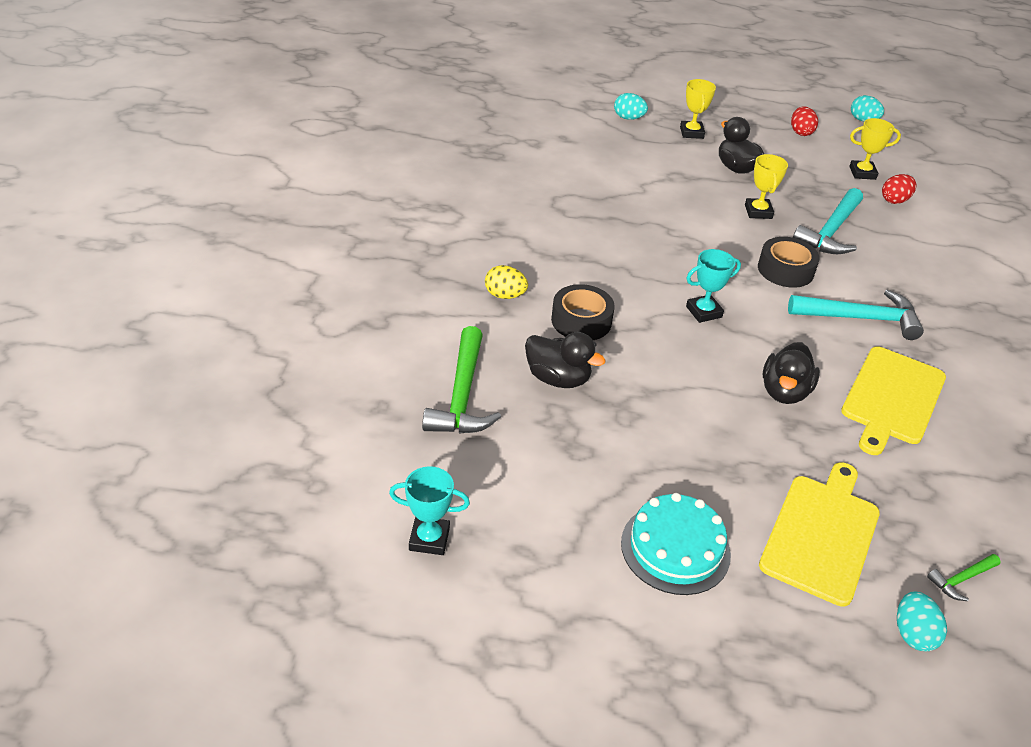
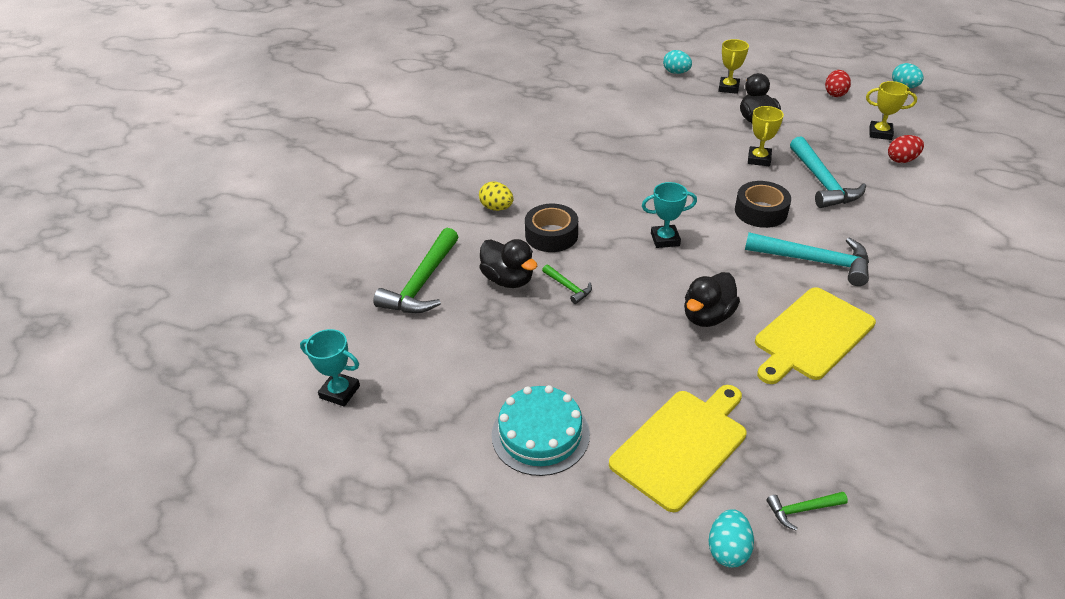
camera: 20 degrees right, 0 degrees up
(628, 379) = (568, 287): none -> green hammer
(831, 232) = (822, 182): turquoise hammer -> turquoise hammer turned 60 degrees counterclockwise

